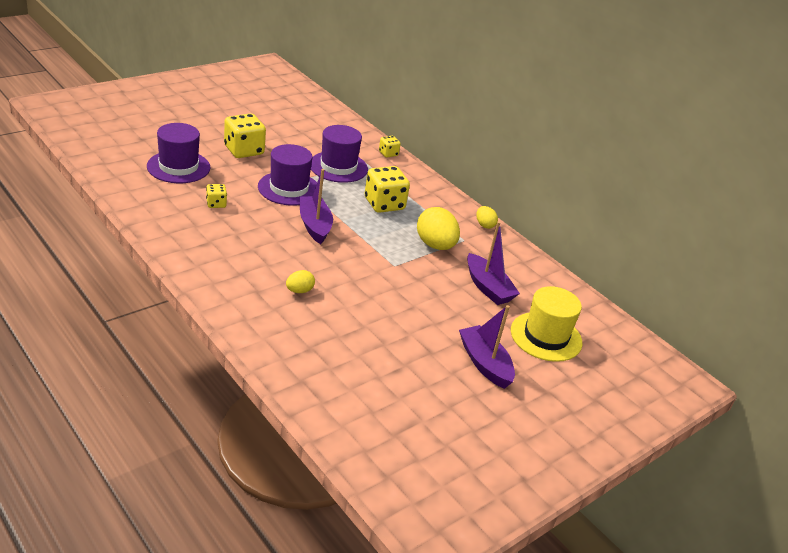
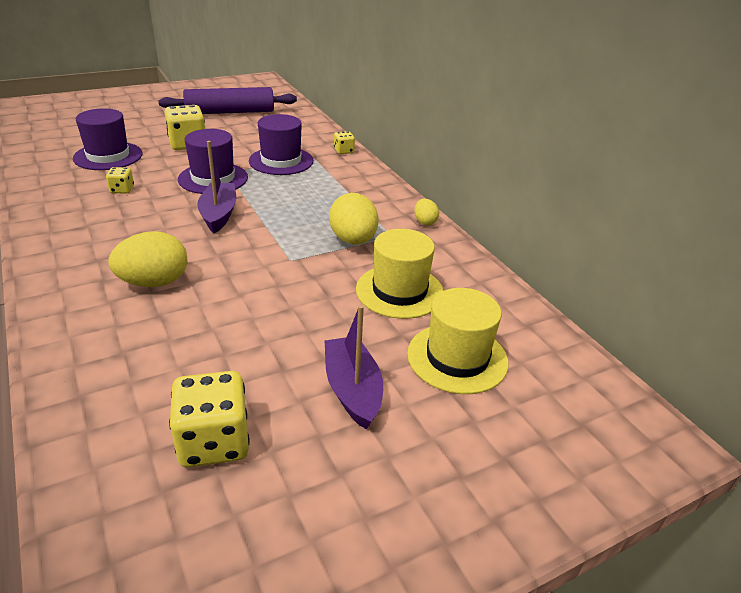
camera: 15 degrees right, 0 degrees up
(261, 109) = (230, 112): none -> purple rolling pin
(299, 291) = (154, 282): yellow egg -> yellow egg, size x1.91
(384, 204) = (313, 196): yellow dice -> yellow dice (214, 441)
(488, 288) = (399, 291): purple boat -> yellow hat

